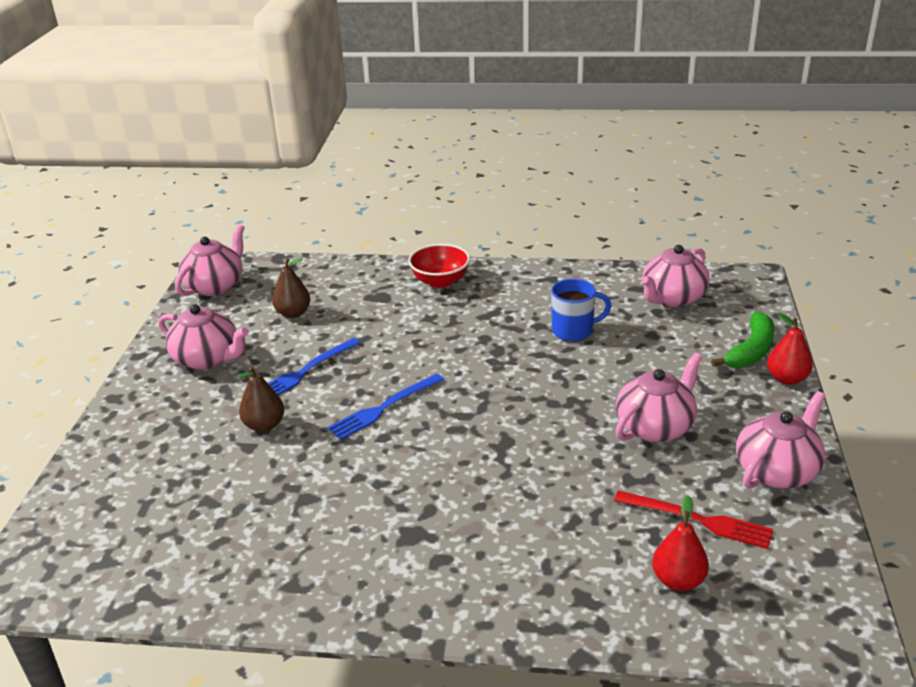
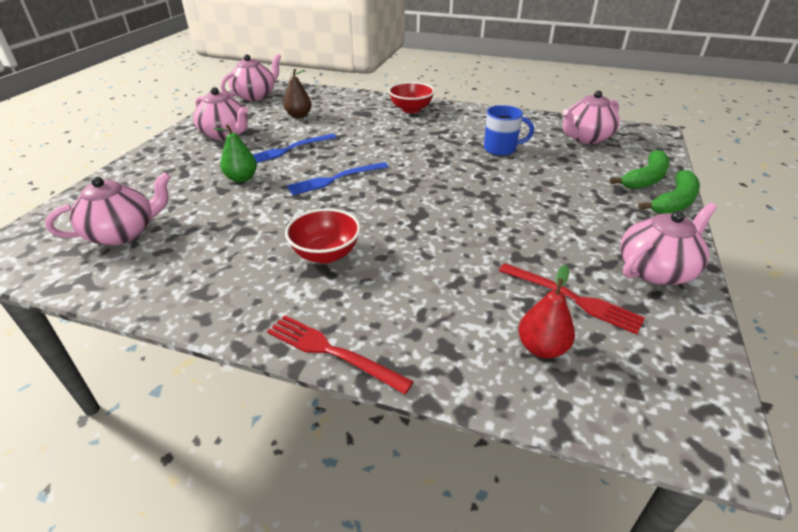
camera: 10 degrees right, 5 degrees up
(264, 425) = (241, 178): brown pear -> green pear
(415, 513) = (326, 254): none -> red bowl
(469, 624) = (333, 352): none -> red fork
(655, 426) = (550, 220): pink teapot -> pink teapot (123, 233)
(787, 379) = (674, 202): red pear -> green banana

